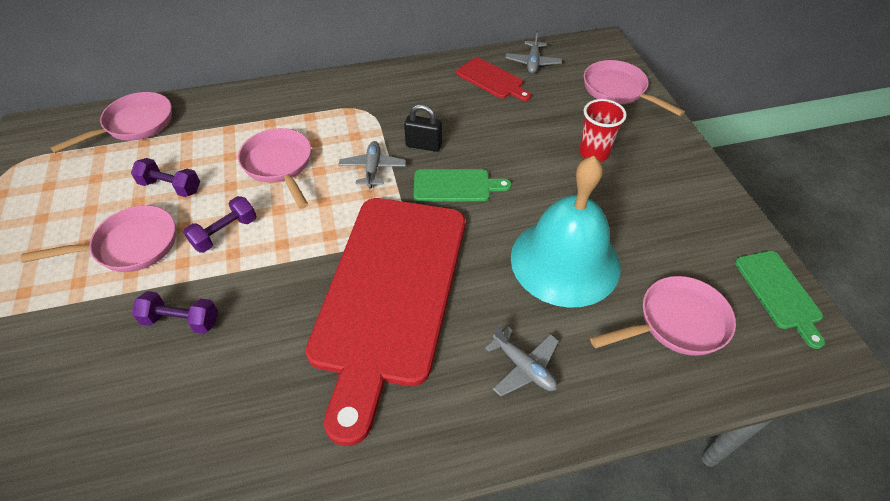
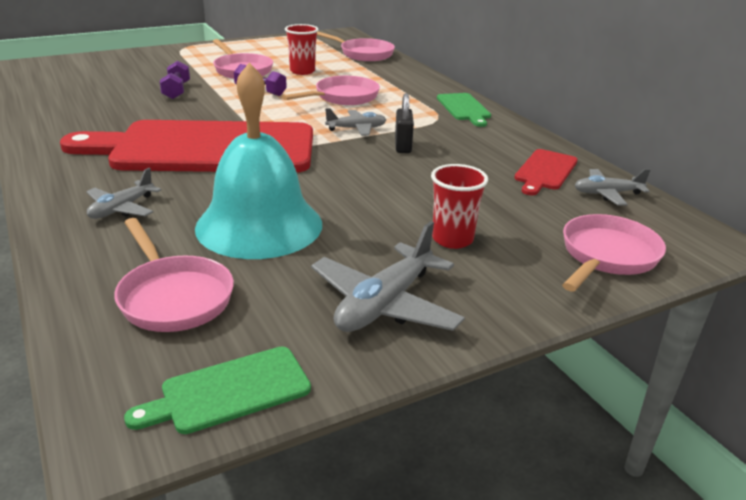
camera: 75 degrees right, 20 degrees down
(170, 187) = (302, 71): purple dumbbell -> red cup
(455, 186) = (351, 164): green cutting board -> green cutting board (464, 108)
(678, 203) = (385, 304): none -> grey plane

